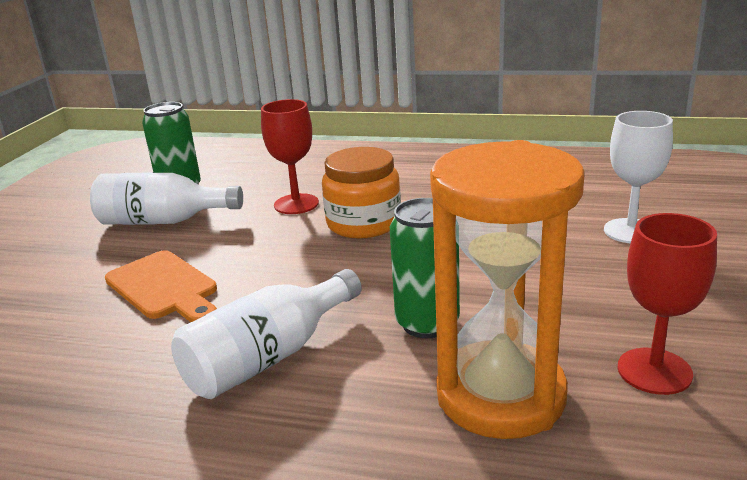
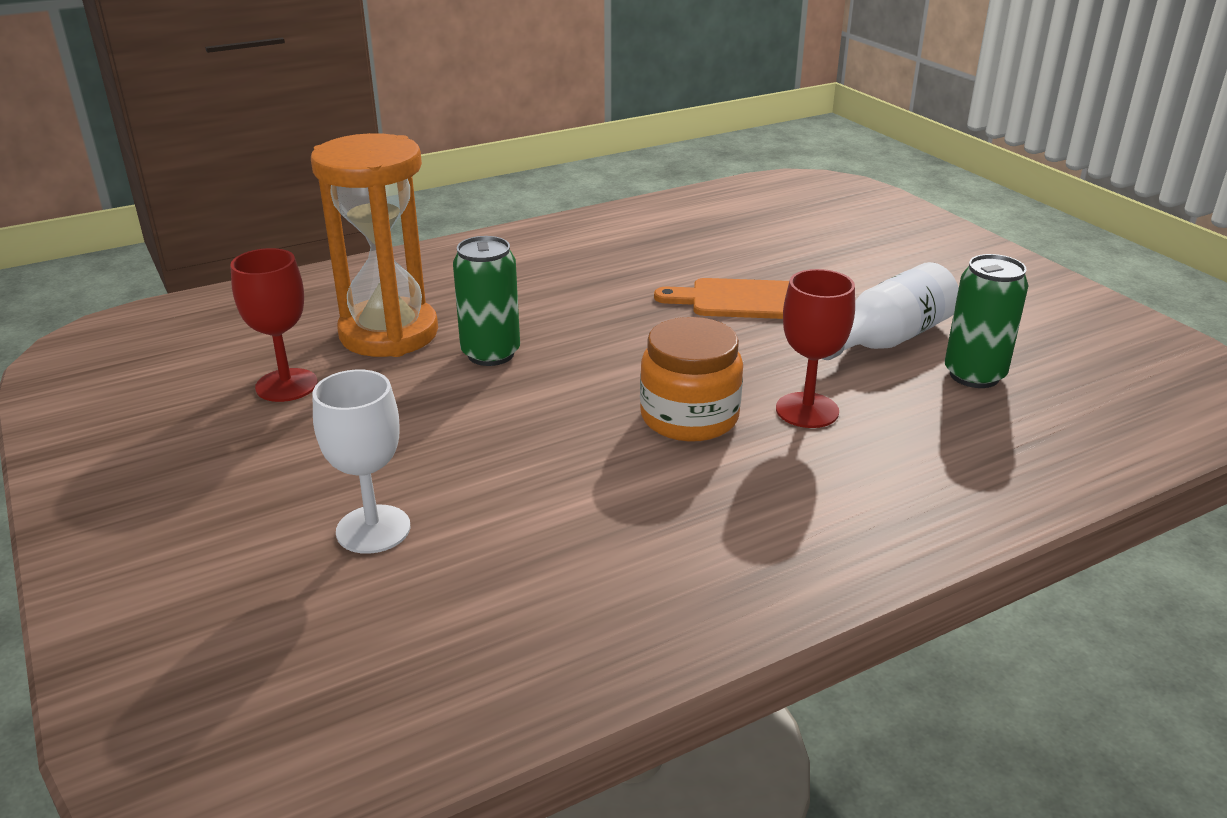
camera: 135 degrees right, 5 degrees up
(268, 357) = (572, 296): white bottle -> none

